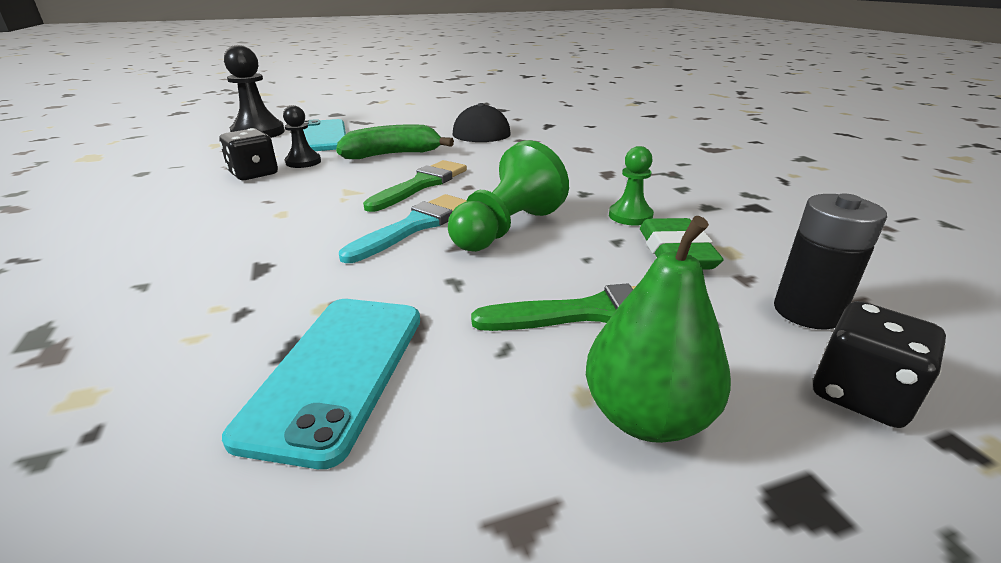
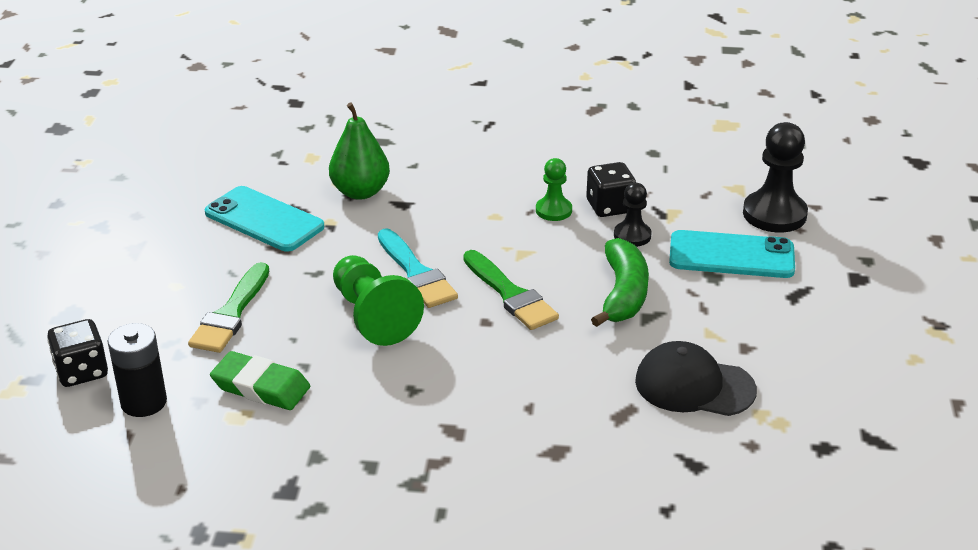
camera: 115 degrees right, 5 degrees up
(630, 216) = (339, 394): green pawn -> green pawn (553, 210)
(646, 417) = (144, 297): green pear -> green pear (360, 192)

